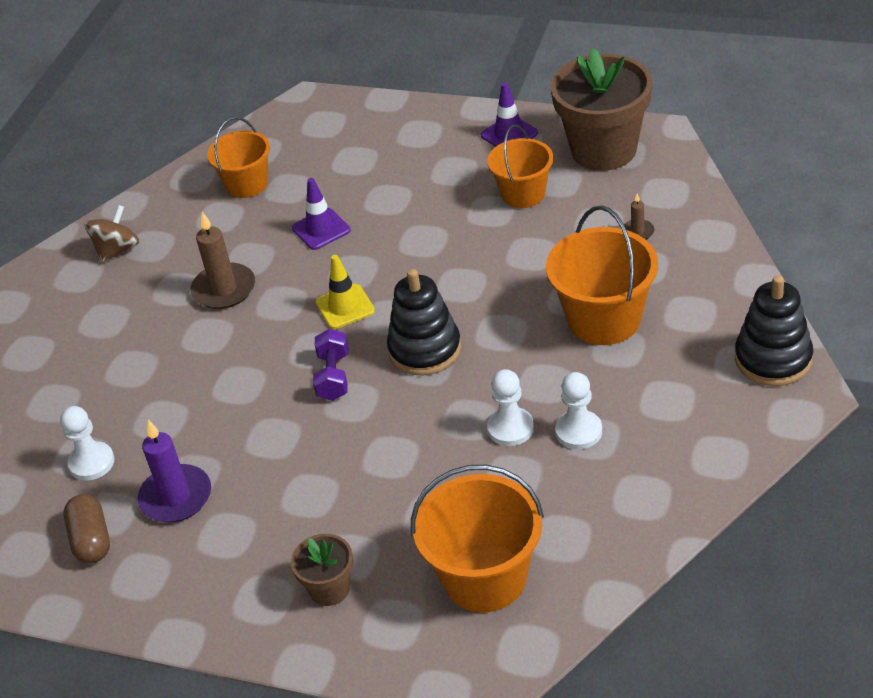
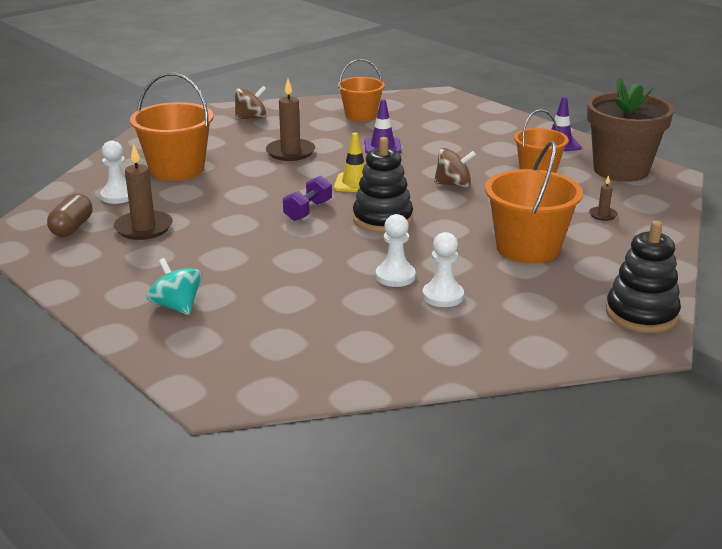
camera: 25 degrees right, 15 degrees down
(176, 497) = (143, 228): purple candle -> brown candle
(329, 589) = (177, 306): brown flower pot -> turquoise spinning top
(452, 256) = (453, 184): none -> brown spinning top
(484, 578) = (284, 343): orange bucket -> orange bucket (177, 169)

